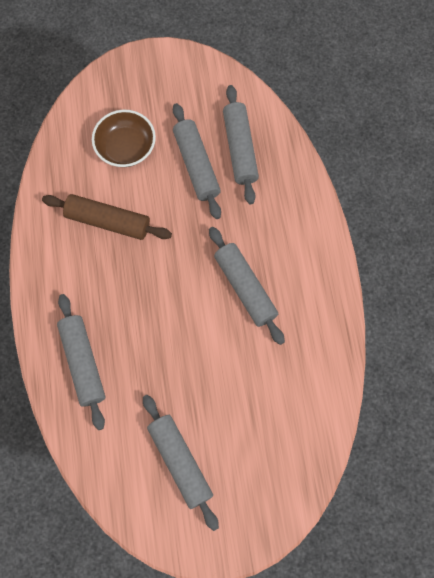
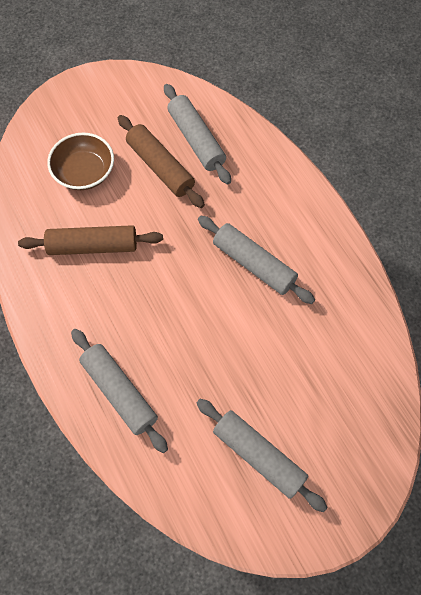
camera: 20 degrees left, 5 degrees down
(196, 165) = (160, 167): grey rolling pin -> brown rolling pin

